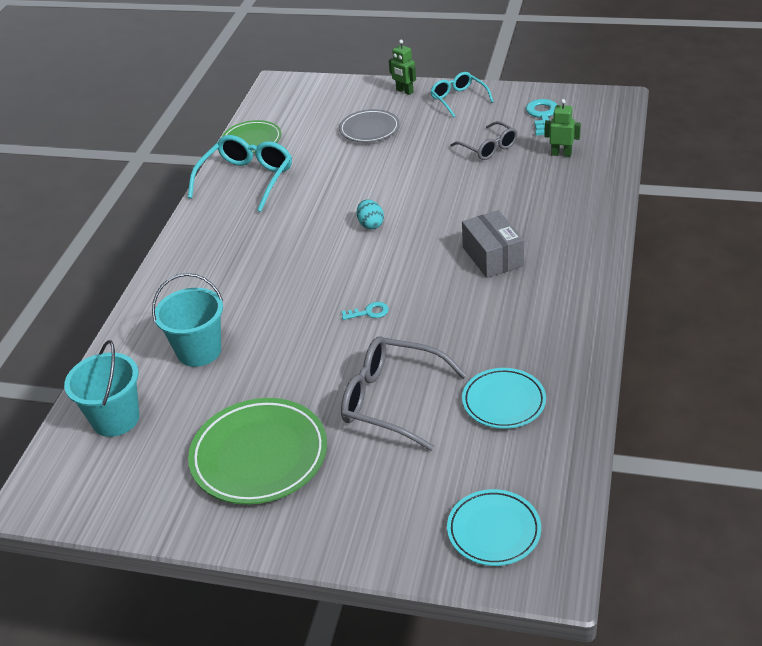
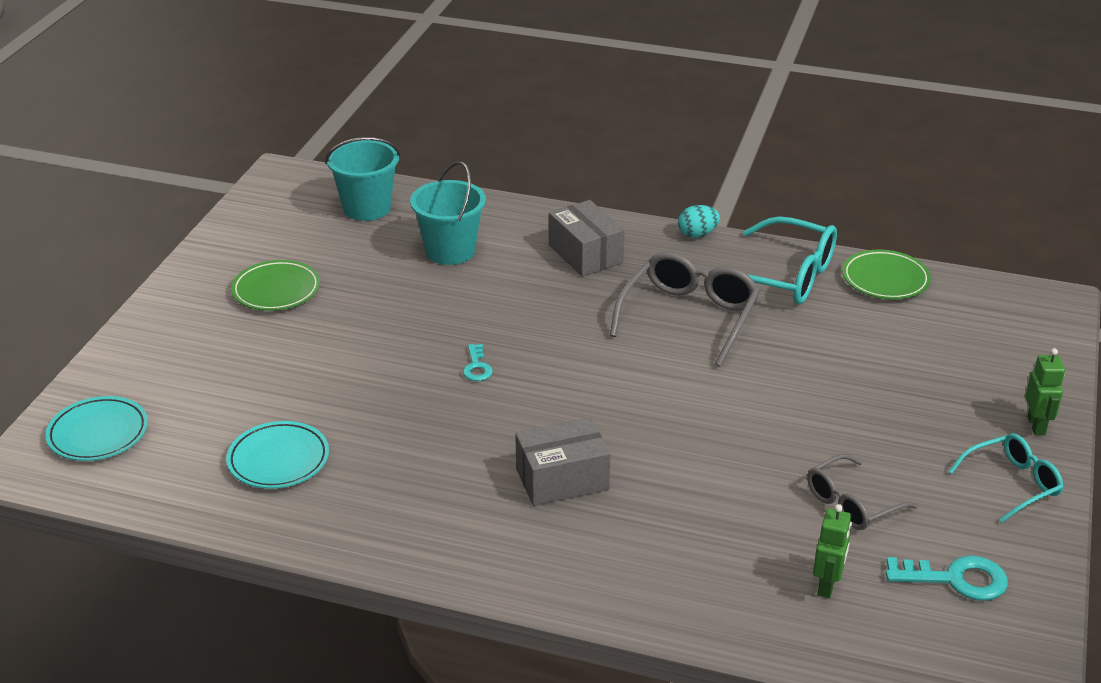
camera: 90 degrees right, 5 degrees down
(210, 274) = (585, 254): none -> grey box
(259, 456) = (276, 290): green plate -> green plate, size x0.62
(369, 129) = (913, 384): grey plate -> none
(370, 224) = (661, 375): turquoise egg -> turquoise egg (697, 234)
(391, 400) = (318, 376): grey glasses -> grey glasses (689, 316)
(404, 91) = (1036, 425): green robot -> green robot turned 135 degrees clockwise

